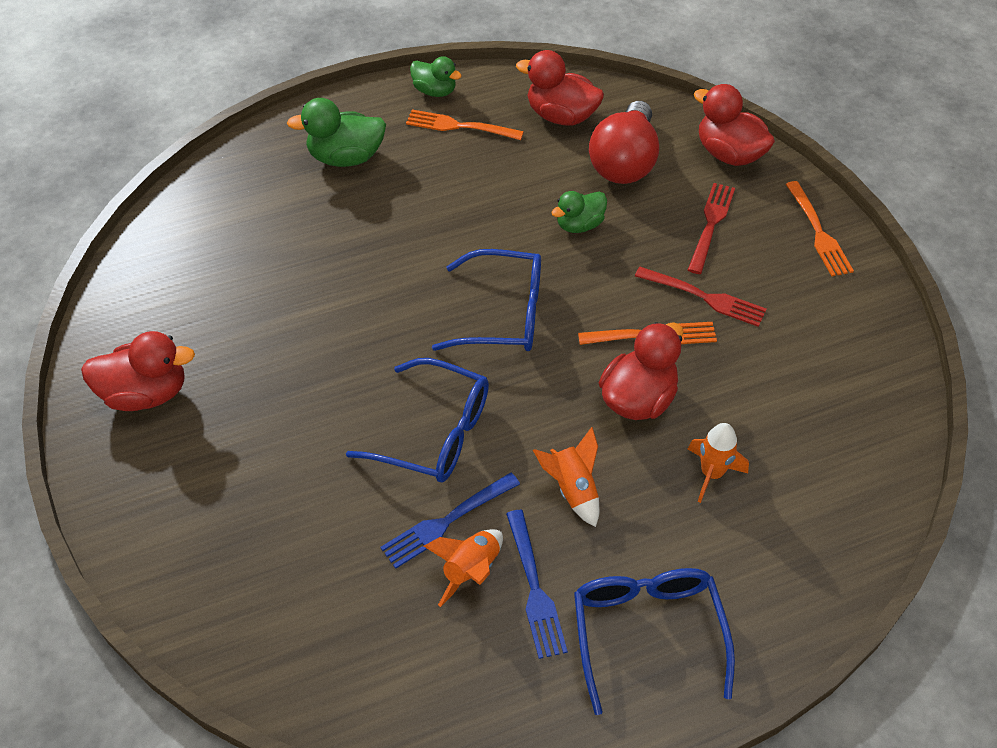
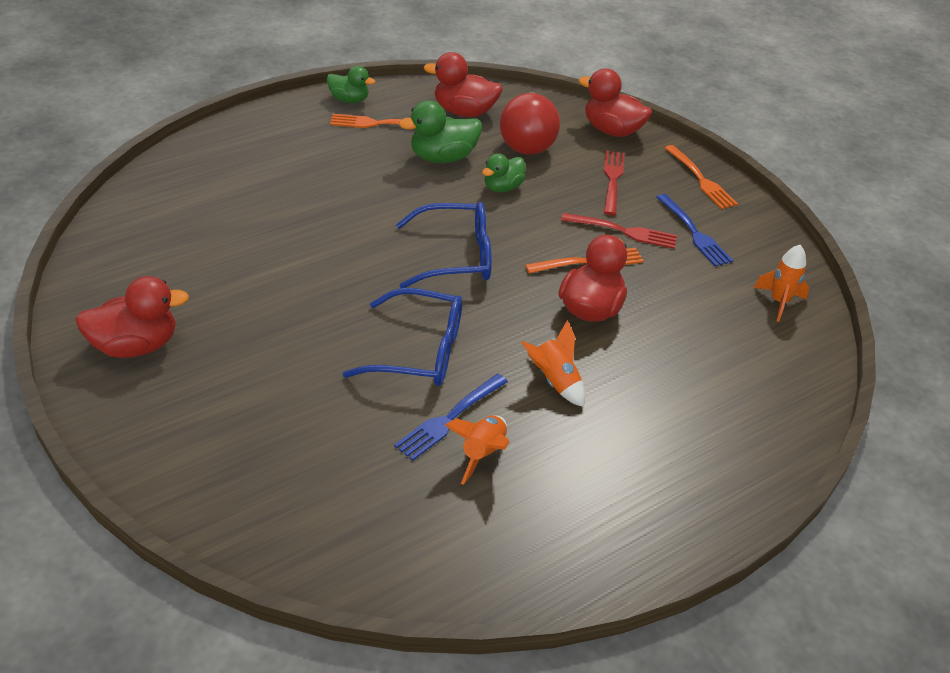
camera: 15 degrees left, 10 degrees down
(346, 157) = (282, 152): green duck -> green duck (442, 158)
(534, 588) = (543, 461): blue fork -> blue fork (694, 233)
(647, 632) = (652, 483): blue glasses -> none
(711, 474) = (669, 358): orange rocket -> orange rocket (779, 302)

